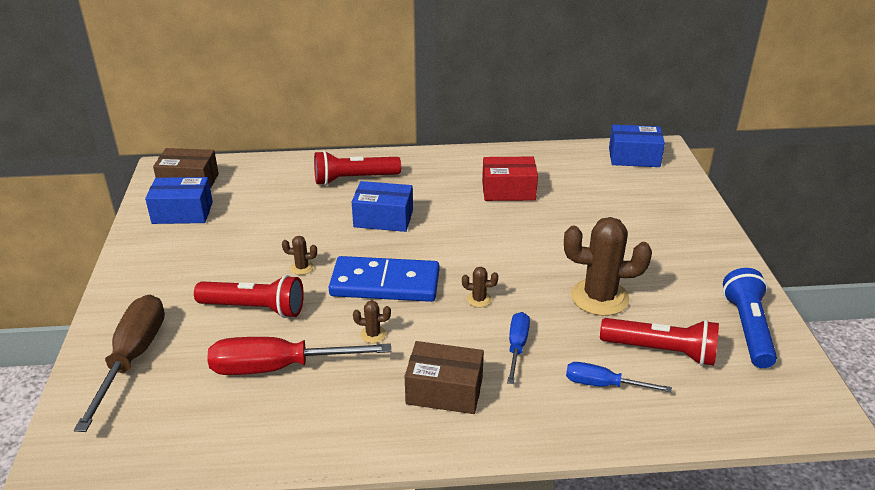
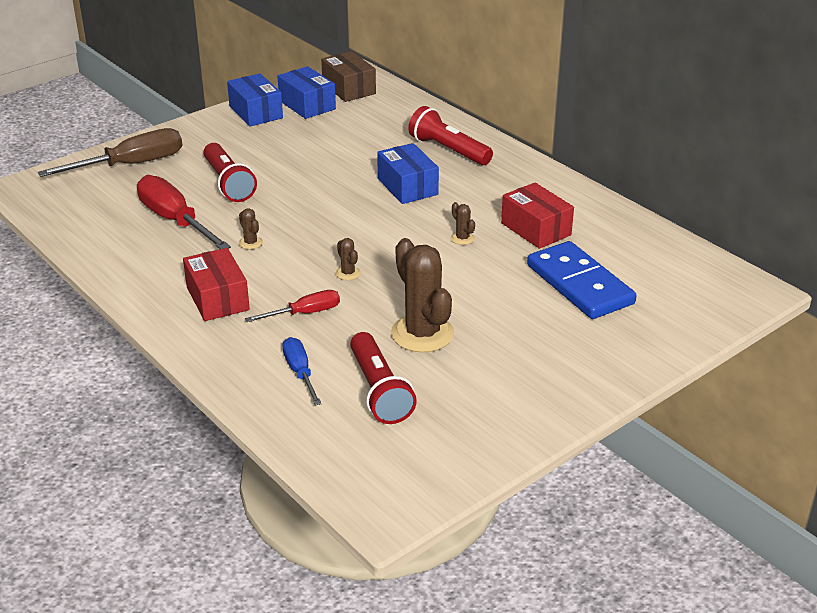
camera: 55 degrees right, 0 degrees up
(302, 268) = (297, 180): brown cactus -> brown cactus (462, 238)
(385, 284) = (319, 223): blue domino -> blue domino (579, 284)
(444, 391) = (217, 298): brown box -> red box
(517, 347) = (305, 313): blue screwdriver -> red screwdriver
(634, 157) = (708, 279): blue box -> blue box (256, 112)
(747, 329) = (471, 435): blue flashlight -> none

